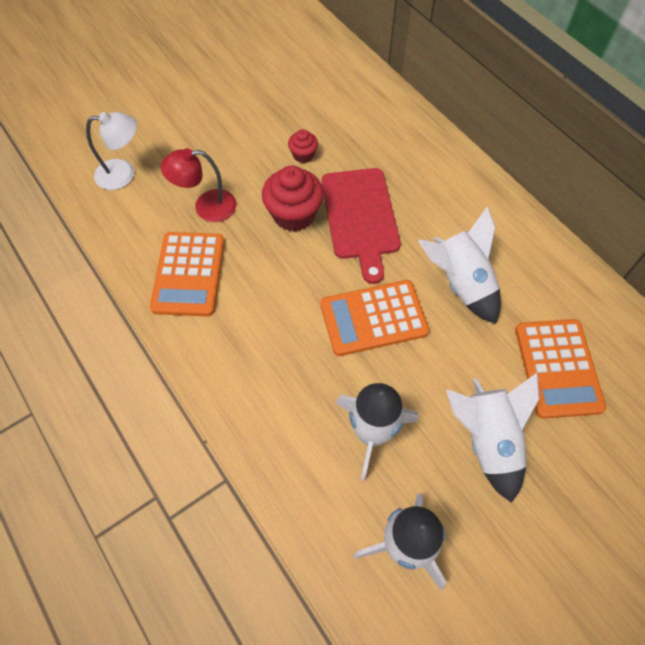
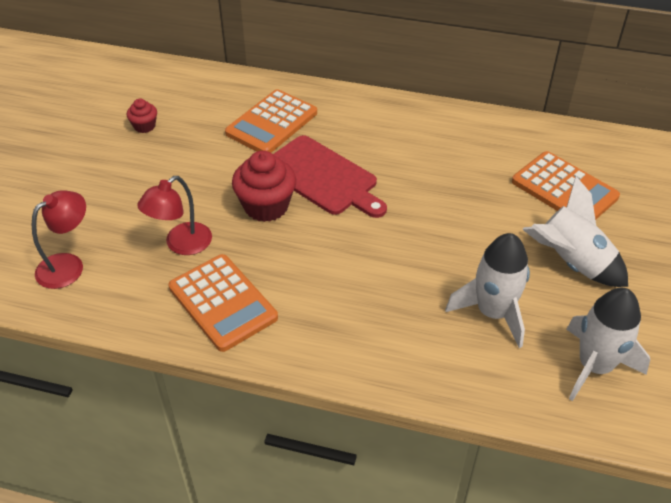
camera: 40 degrees left, 15 degrees down
(123, 174) = (68, 265): white lamp -> red lamp
(303, 155) = (226, 160): red cupcake -> red cupcake (144, 126)
(373, 318) = (409, 238): orange calculator -> orange calculator (272, 123)
(460, 283) = (444, 177): white rocket -> none

